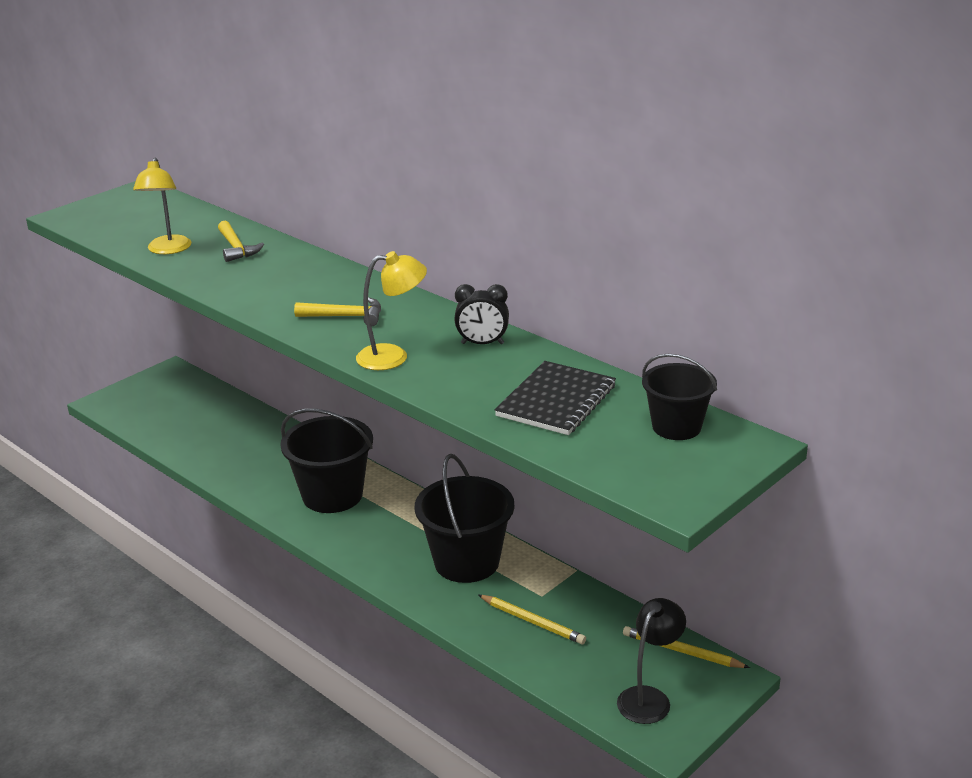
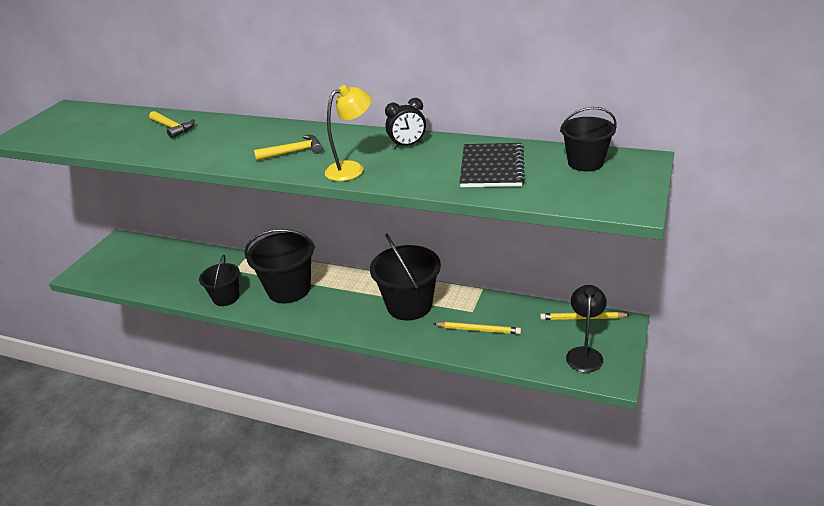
camera: 20 degrees left, 5 degrees up
(168, 250) = (118, 141): yellow lamp -> none
(252, 483) = (226, 297): none -> black bucket

